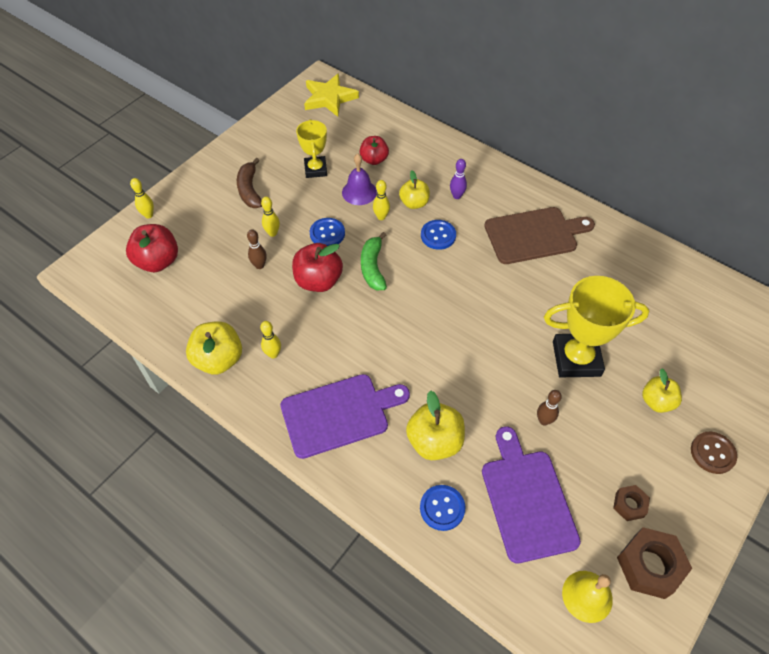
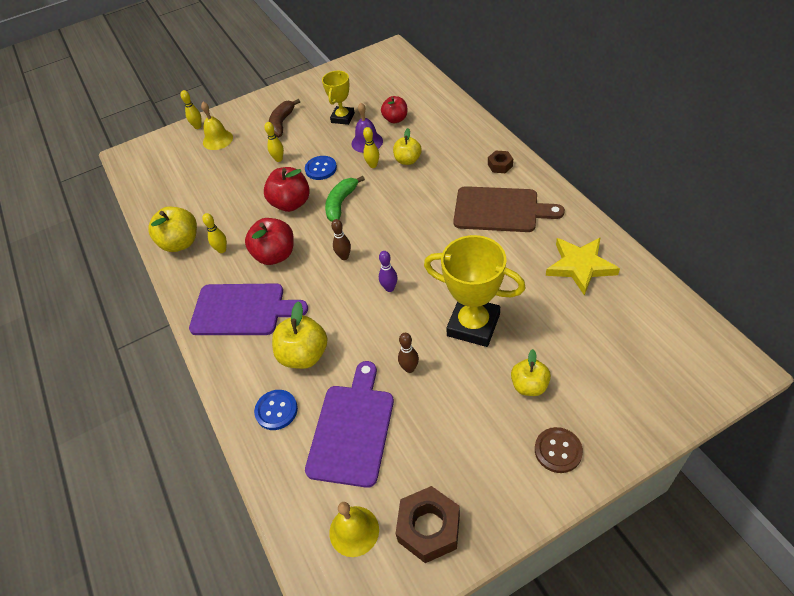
camera: 30 degrees right, 5 degrees down
(158, 261) = (183, 161): red apple -> red apple (275, 255)
(184, 226) = (217, 140): none -> yellow bell
(259, 265) = (253, 181): brown bowling pin -> brown bowling pin (344, 257)
(329, 98) = (388, 65): yellow star -> yellow star (580, 266)
(438, 235) = (412, 191): blue button -> none
(457, 196) = (449, 162): purple bowling pin -> purple bowling pin (389, 288)
(629, 505) = (443, 467): brown nut -> brown nut (500, 165)

